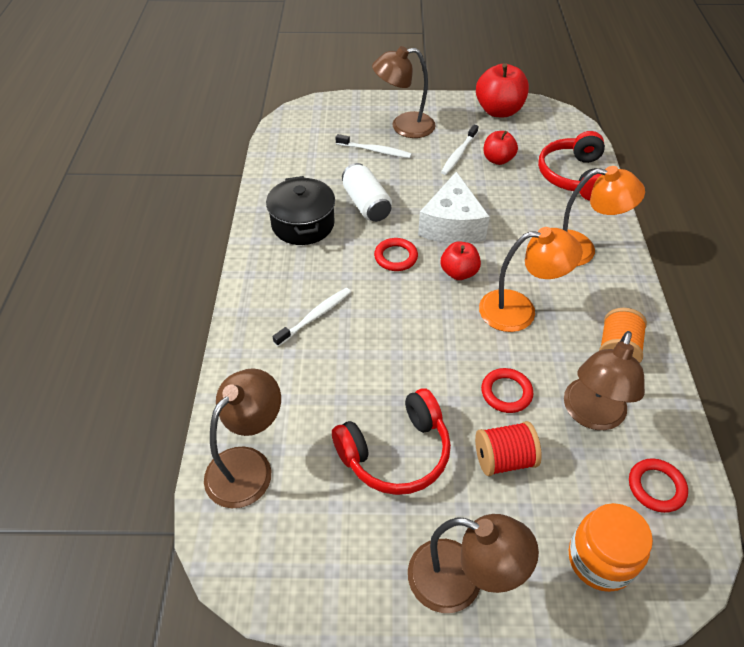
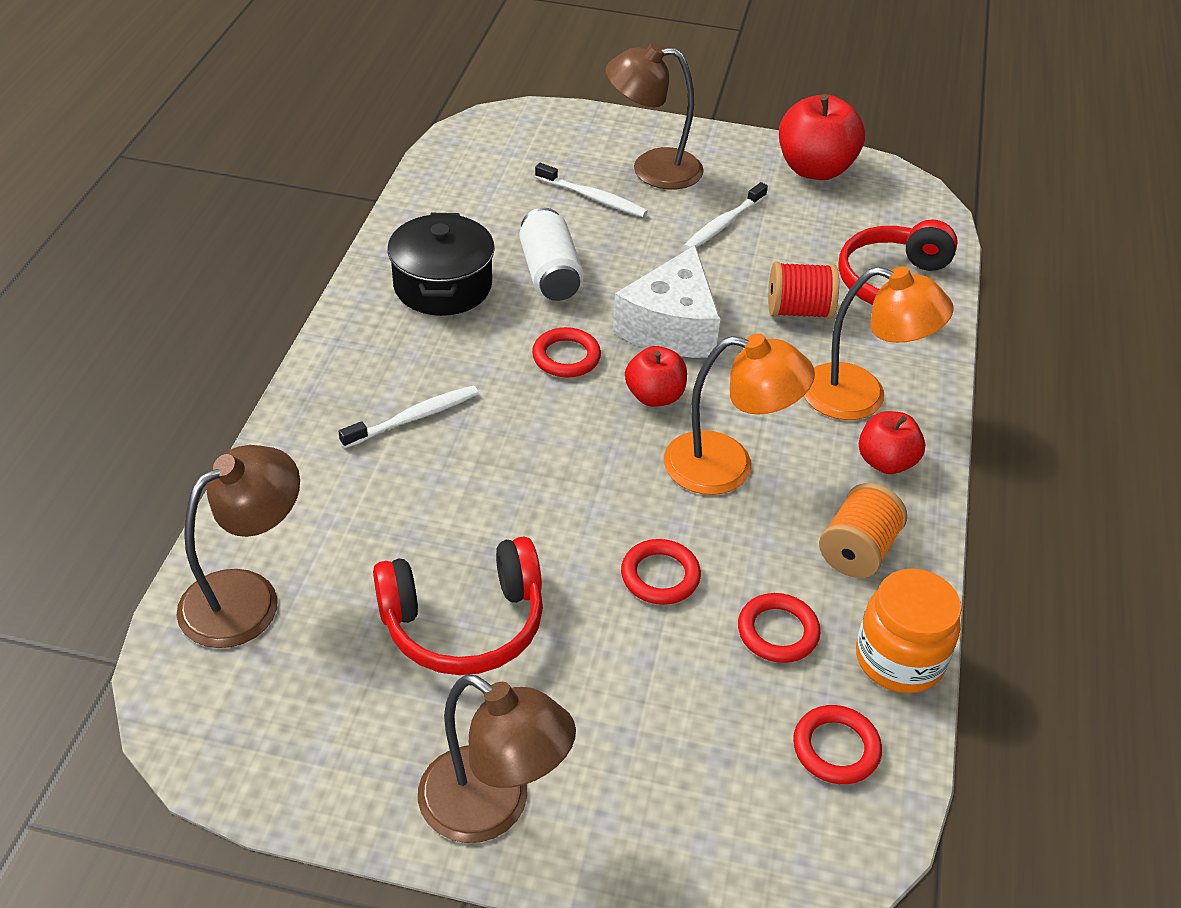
camera: 10 degrees right, 5 degrees down
(498, 160) = (783, 242): red apple -> red apple (886, 462)
(504, 459) = (620, 664): red spool -> red spool (799, 311)
(591, 415) = (777, 632): brown lamp -> red ring
(600, 559) = (709, 824): orange jar -> orange jar (899, 659)

